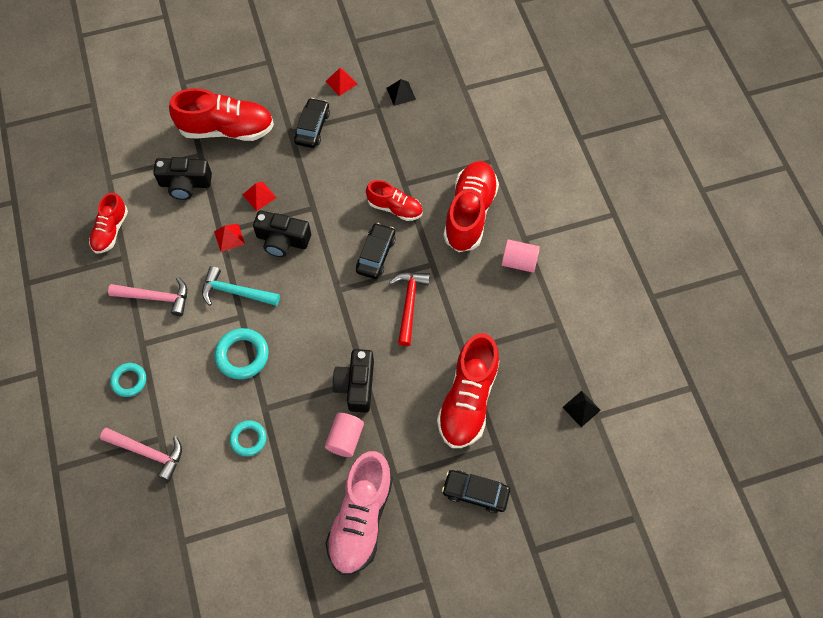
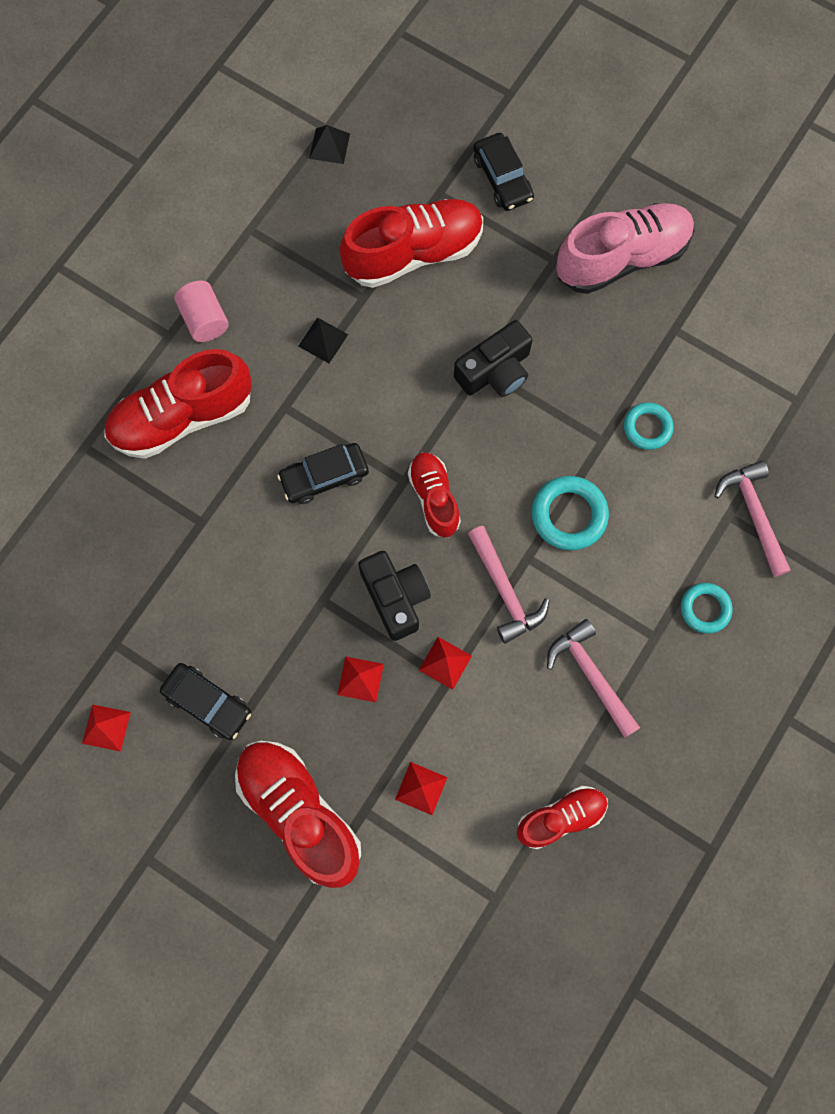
camera: 130 degrees left, 10 degrees up
(185, 184) = (421, 788): black camera -> red pyramid
(236, 292) = (504, 590): turquoise hammer -> pink hammer
(312, 127) = (207, 703): black car -> black car turned 120 degrees counterclockwise
(345, 439) = (560, 335): pink cylinder -> none
(395, 208) = (244, 505): red shoe -> red shoe (434, 498)
(401, 93) = (65, 635): black pyramid -> black pyramid (323, 340)
(409, 304) = (356, 392): red hammer -> none

